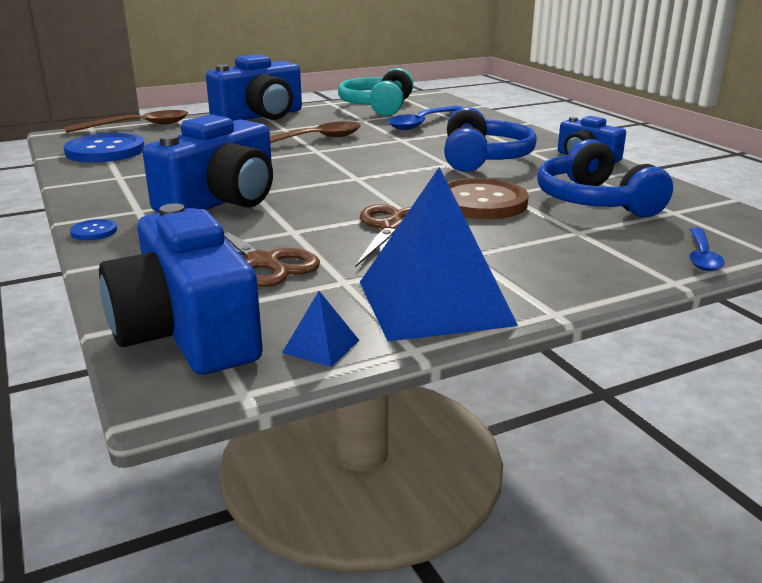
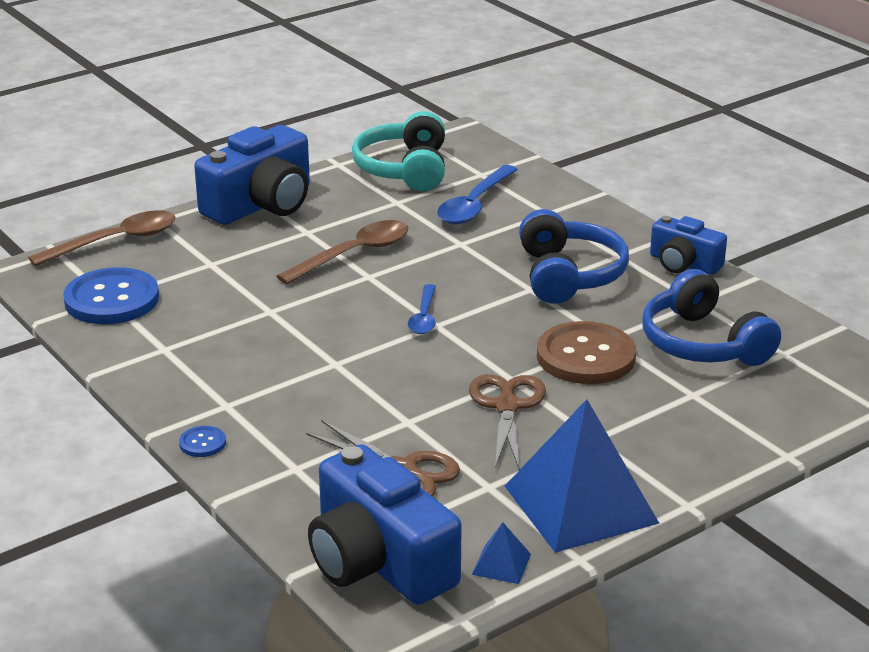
camera: 10 degrees left, 5 degrees up
(222, 200) = (308, 380): blue camera -> none
(702, 256) = (811, 418): blue spoon -> blue spoon (424, 317)

